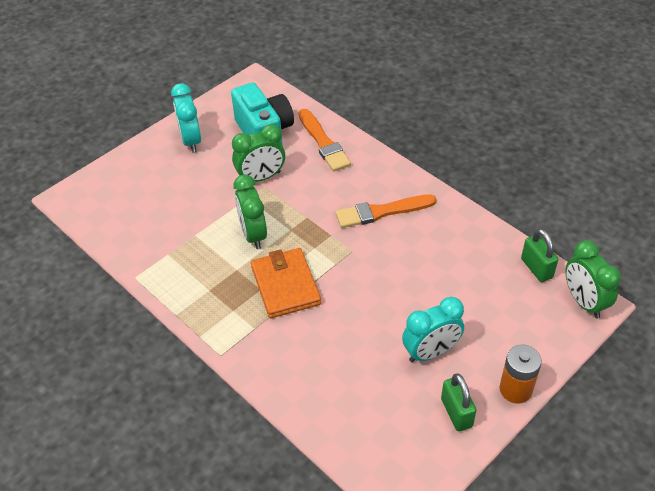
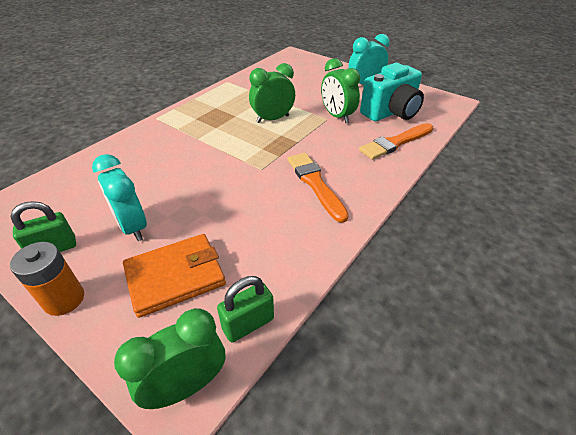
camera: 80 degrees right, 5 degrees down
(285, 285) = (220, 138): orange wallet -> orange wallet (175, 276)

